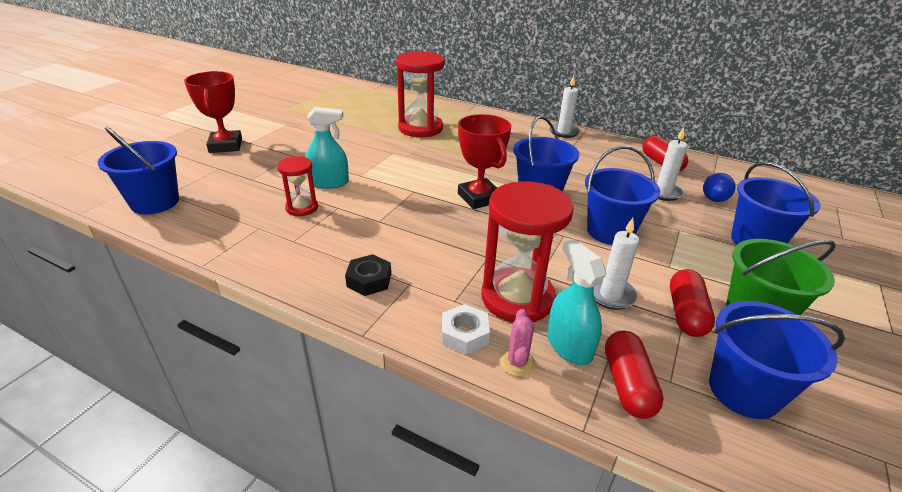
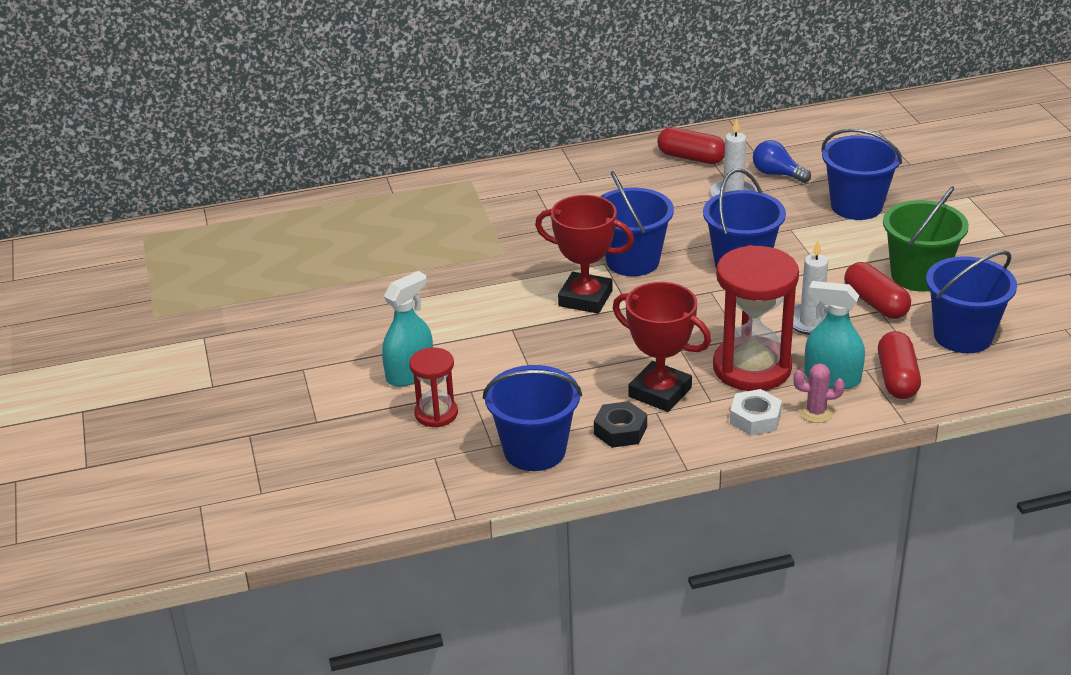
camera: 40 degrees left, 0 degrees up
(155, 202) = (267, 508): blue bucket -> blue bucket (535, 450)
(226, 146) = (192, 407): red trophy -> red trophy (660, 392)
(420, 128) = (382, 249): red hourglass -> none
(517, 363) = (816, 412): pink cactus -> pink cactus turned 45 degrees counterclockwise
(564, 132) = (546, 167): white candle -> none
(627, 384) = (897, 378): red capsule -> red capsule turned 45 degrees clockwise
(713, 196) = (777, 174): blue light bulb -> blue light bulb turned 150 degrees clockwise

